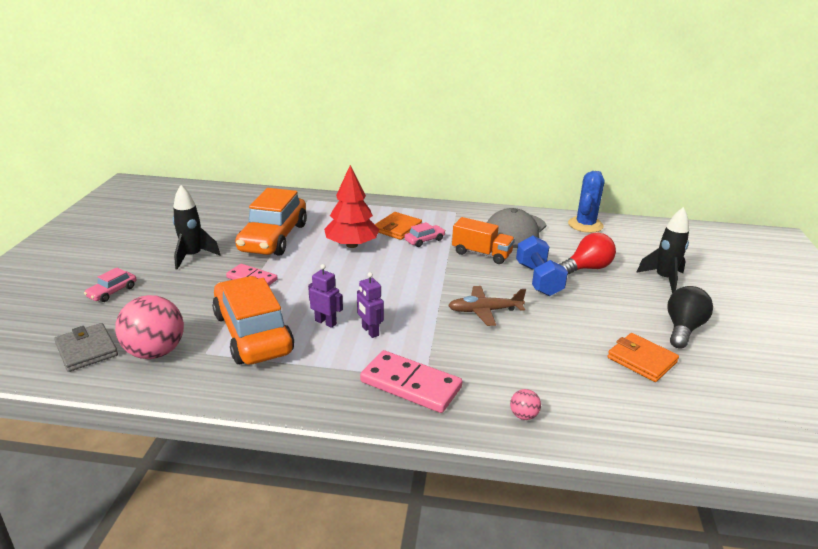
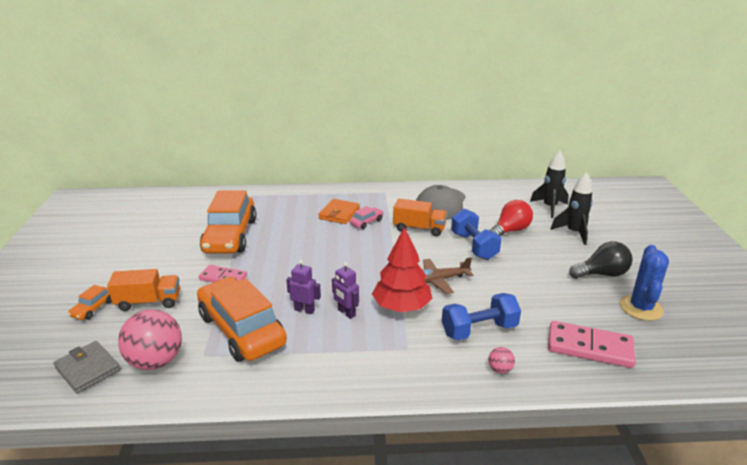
camera: 10 degrees left, 0 degrees up
(112, 292) = (93, 308): pink car -> orange car
(168, 293) = (149, 302): none -> orange truck
(193, 256) = (160, 263): black rocket -> black rocket (549, 207)
(351, 245) = (304, 234): red tree -> red tree (401, 306)
(411, 384) = (397, 356): pink domino -> pink domino (589, 347)
(513, 370) = (479, 330): none -> blue dumbbell
(585, 225) = (496, 192): blue cactus -> blue cactus (641, 308)
(641, 360) = (578, 306): orange wallet -> none
(683, 329) = (601, 274): black light bulb -> black light bulb turned 60 degrees clockwise

